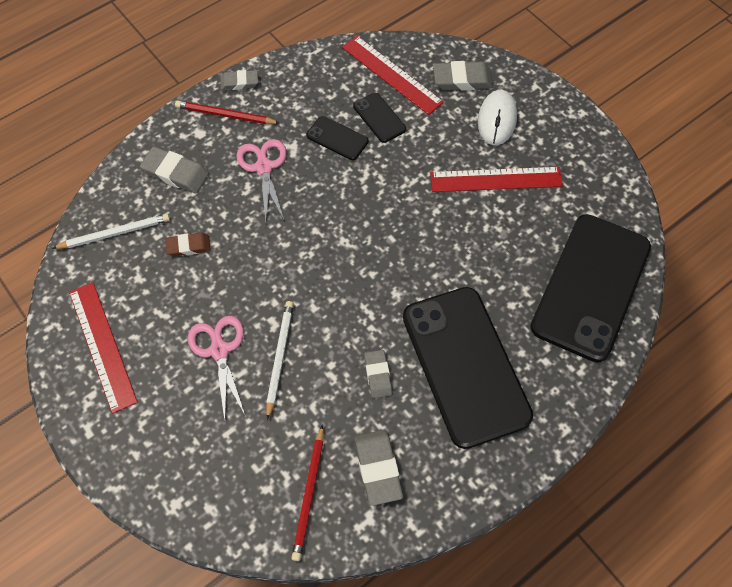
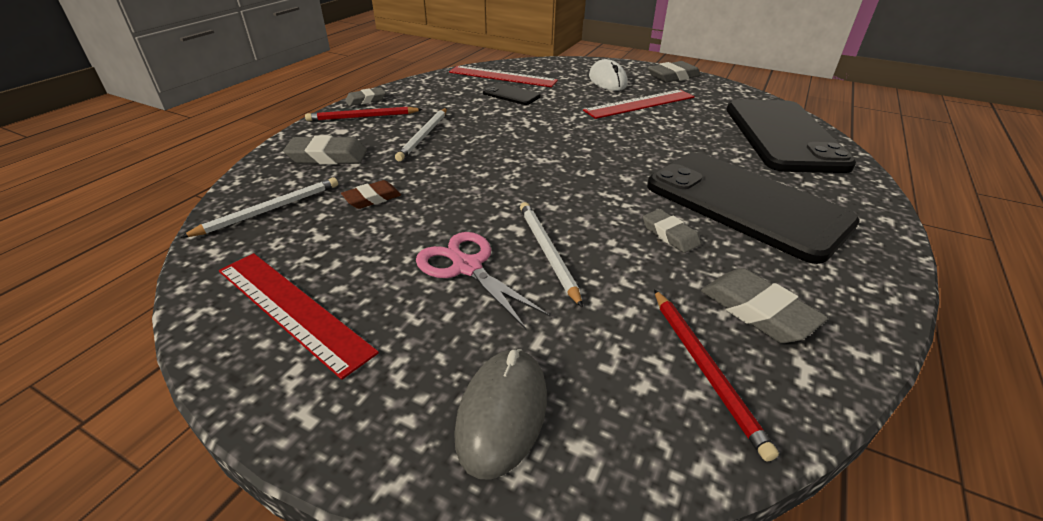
camera: 25 degrees left, 25 degrees down
(182, 472) = (502, 413): none -> grey mouse
(264, 167) = (424, 136): pink scissors -> white pencil
(337, 138) = (483, 110): black phone -> none
(462, 79) = (561, 70): grey eraser -> grey eraser (673, 76)

